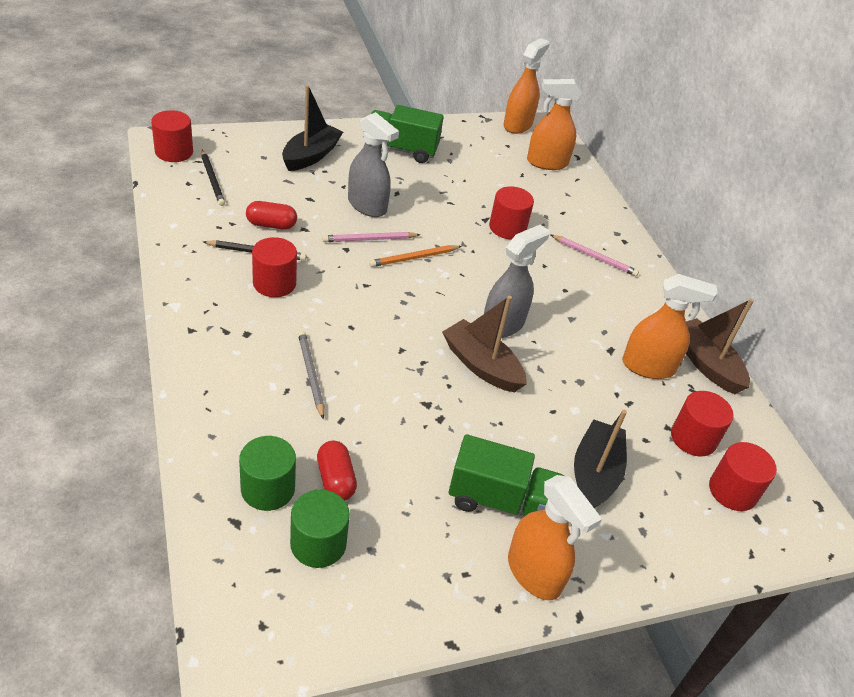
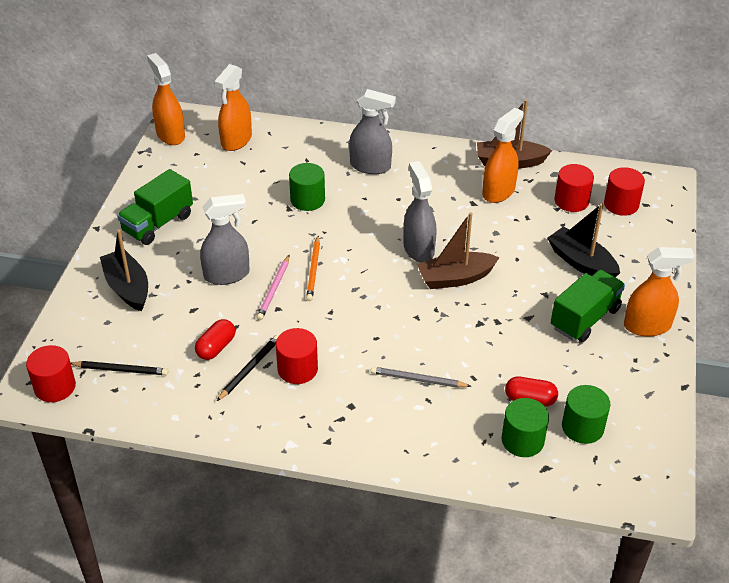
camera: 55 degrees left, 0 degrees up
(507, 228) = (307, 200): red cylinder -> green cylinder
(594, 257) = (370, 166): pink pencil -> grey spray bottle

